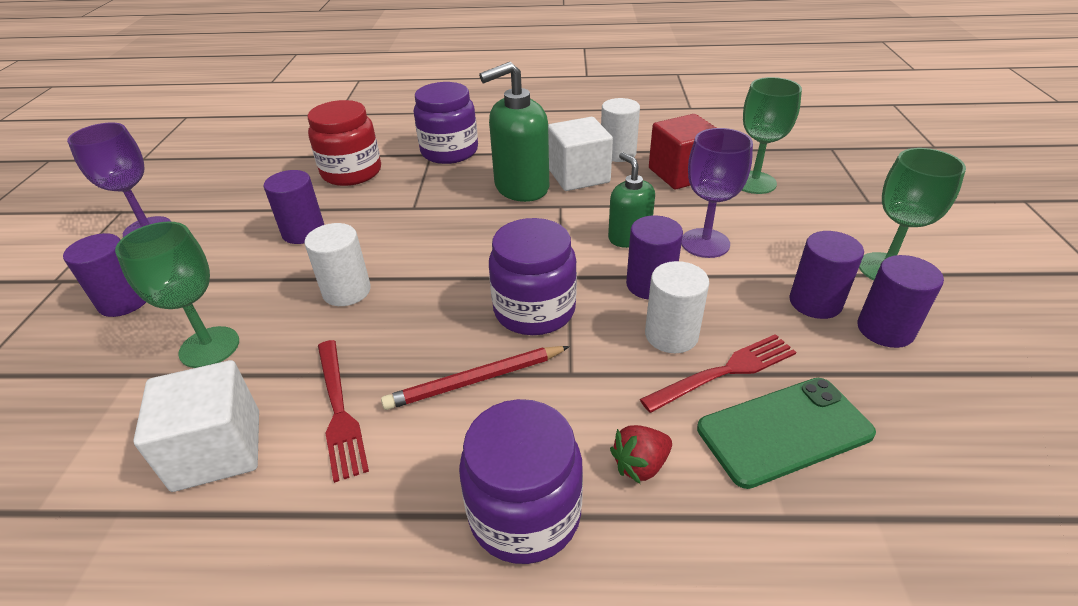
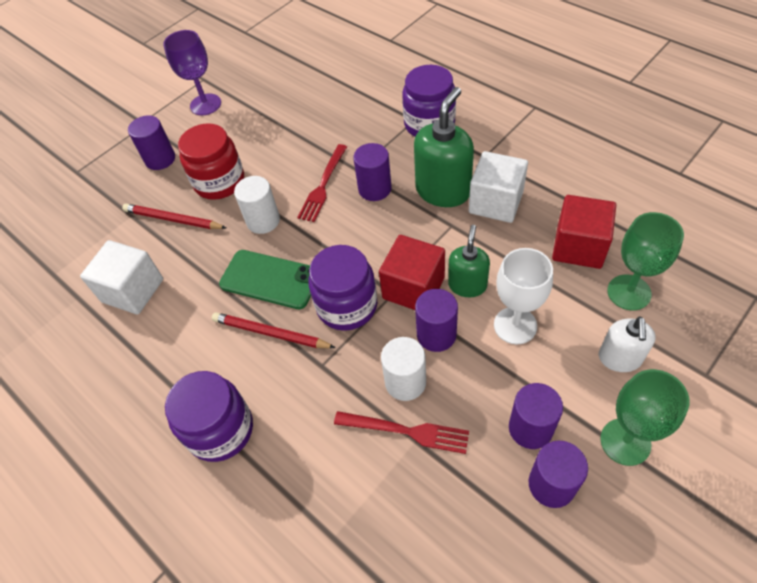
camera: 45 degrees right, 15 degrees up
(209, 347) = (173, 219): green goblet -> red pencil
(303, 232) = (279, 155): purple cylinder -> purple cylinder (375, 189)
(339, 410) = (195, 305): red fork -> red fork (323, 185)
(351, 172) = (349, 112): red jar -> red jar (219, 182)
(521, 187) = (443, 190): green soap dispenser -> green soap dispenser turned 105 degrees clockwise
(583, 263) = (413, 288): none -> red cube
(618, 153) = (551, 195): white cylinder -> none
(640, 465) = (297, 449): red strawberry -> none
(705, 243) = (515, 325): purple goblet -> white goblet
(784, 431) = (393, 494): green phone -> green phone (270, 279)
(806, 222) = (619, 358): none -> white soap dispenser

